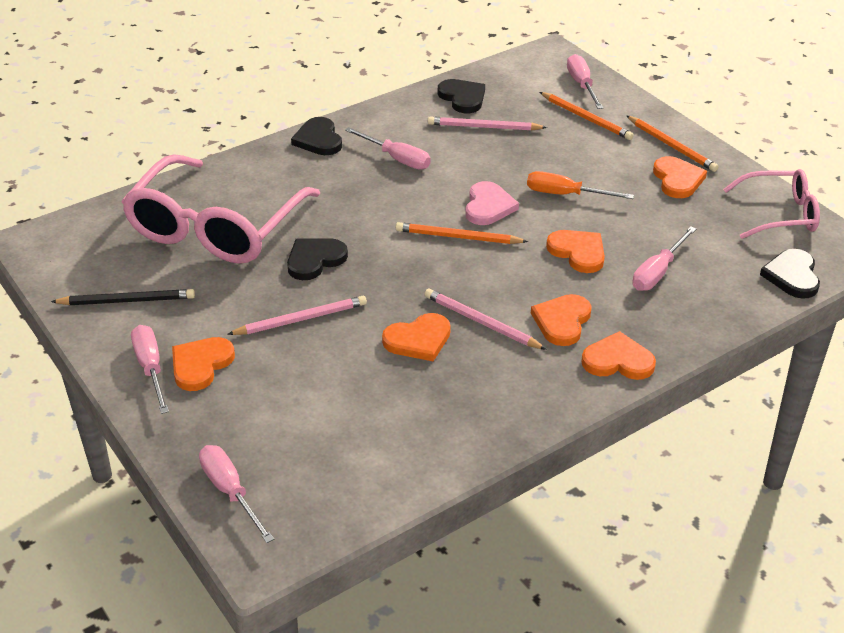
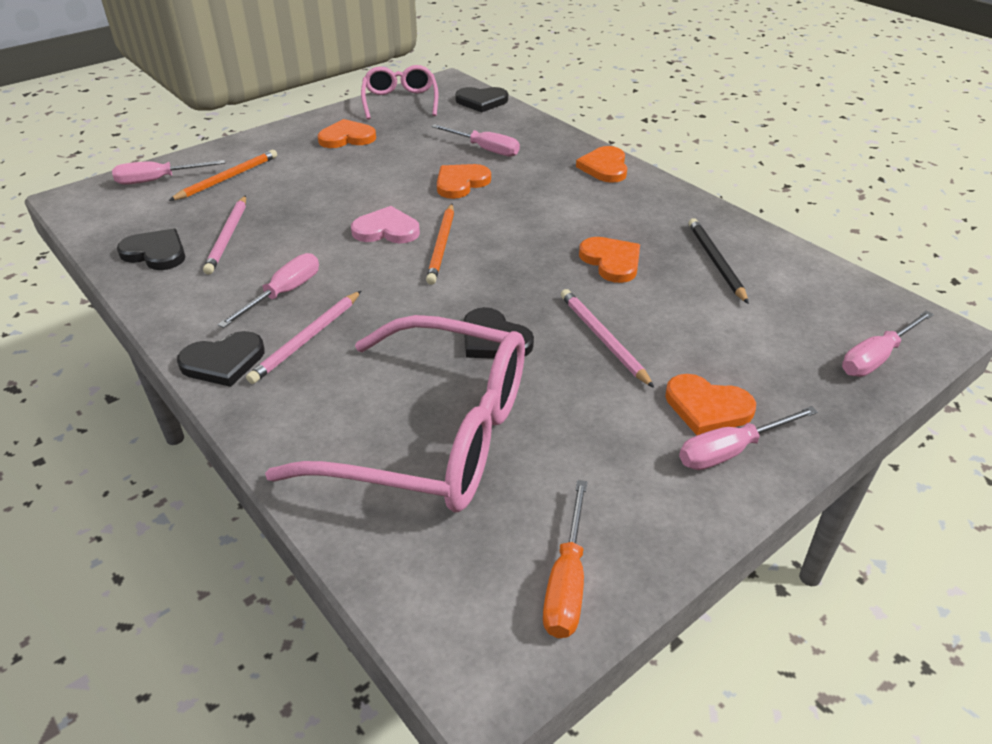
camera: 95 degrees left, 0 degrees up
(127, 301) = (610, 502): black pencil -> black pencil (715, 262)
(462, 98) = (156, 253): black heart -> black heart turned 60 degrees clockwise
(481, 322) = (575, 229): pink pencil -> pink pencil (307, 339)
(562, 321) = (562, 190): orange heart -> none
(565, 194) = (367, 189): orange screwdriver -> orange screwdriver (566, 581)
(671, 146) = (290, 138): orange pencil -> none

